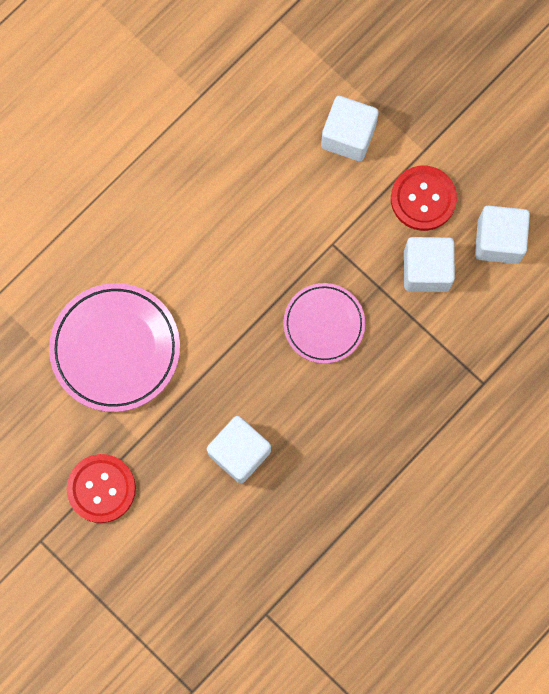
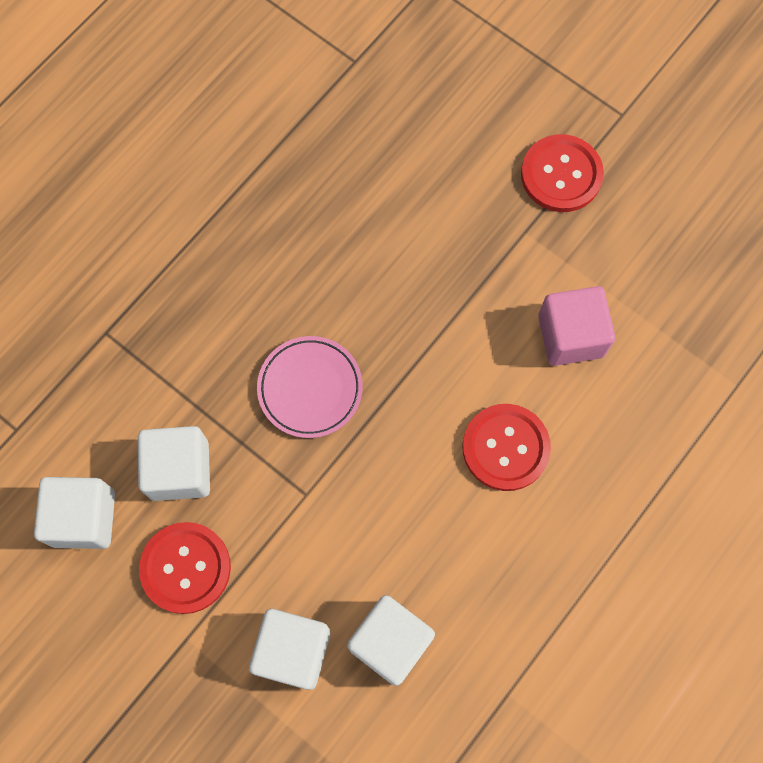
camera: 175 degrees right, 5 degrees down
(115, 349) = (570, 336): pink plate -> pink cube
(178, 266) = (505, 448): none -> red button
(239, 452) = (402, 227): white cube -> white cube (390, 642)

